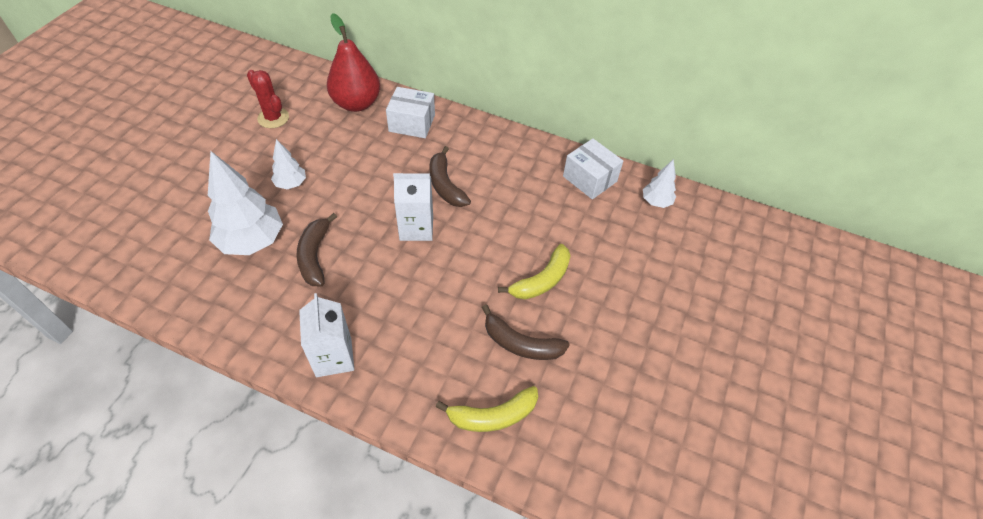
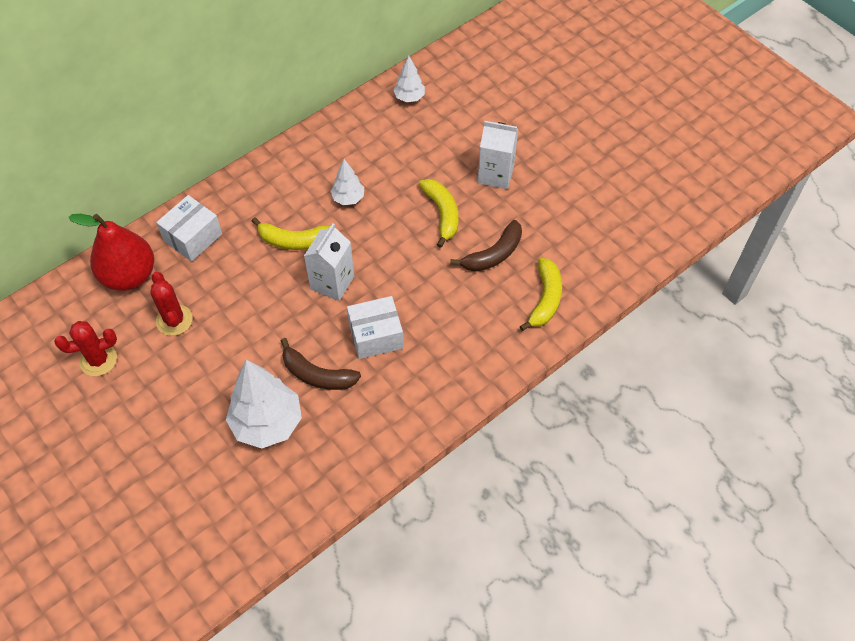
camera: 60 degrees left, 5 degrees up
(291, 184) = (210, 369): white tree -> white tree (348, 198)
(328, 144) = (174, 320): none -> red cactus
(333, 357) = (436, 392): white carton -> white carton (495, 174)
(445, 185) = (294, 241): brown banana -> yellow banana
(589, 179) = (356, 130): white box -> white box (376, 336)

